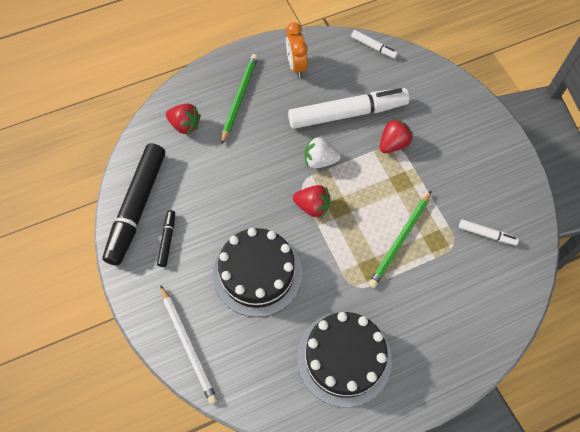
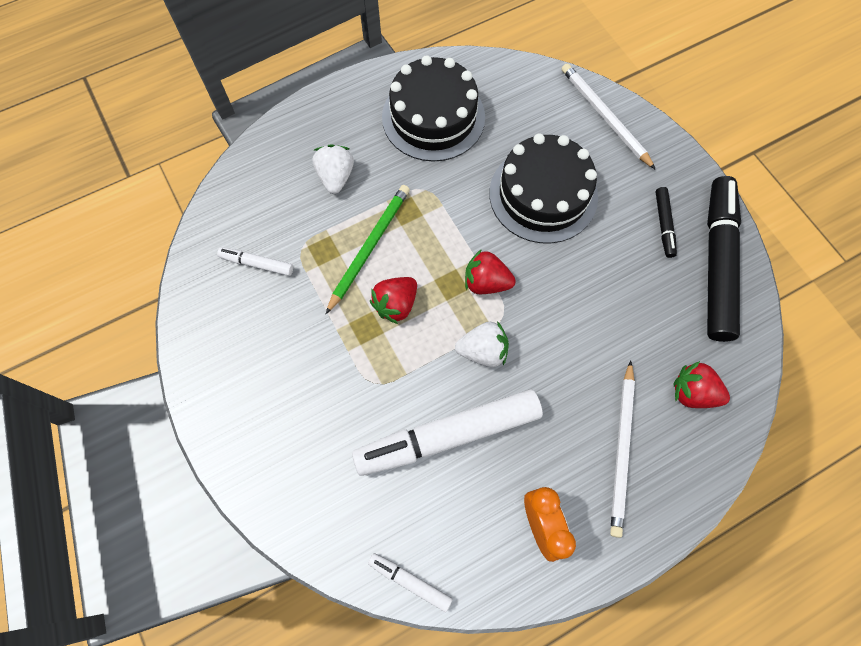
camera: 175 degrees right, 5 degrees up
(239, 98) = (622, 449): green pencil -> white pencil
(393, 144) = (376, 387): red strawberry -> red strawberry (396, 304)
(430, 304) = (336, 177): none -> white strawberry

